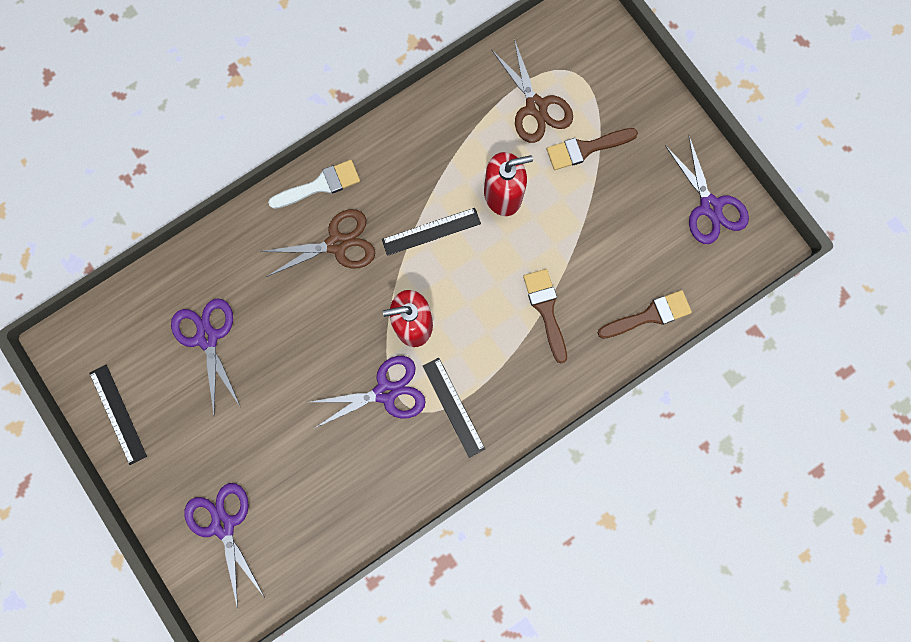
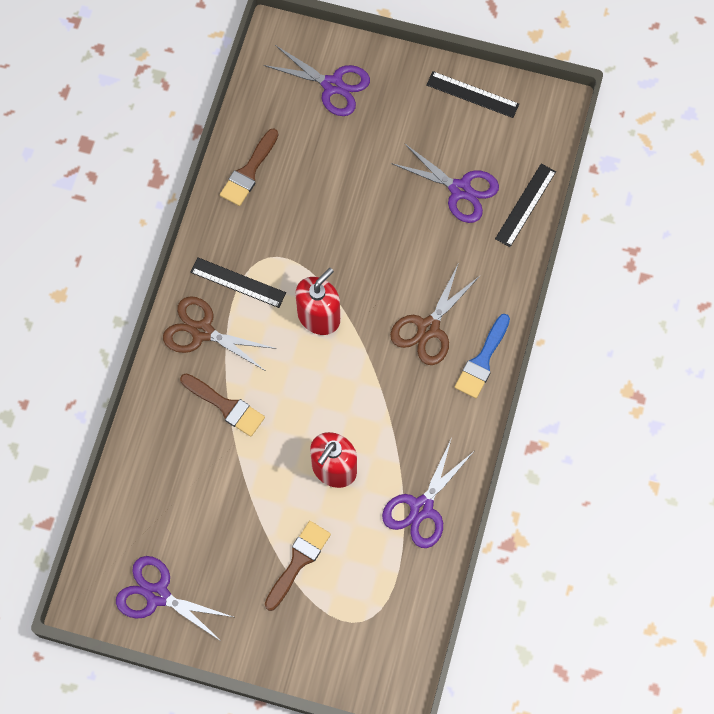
camera: 140 degrees right, 10 degrees down
(320, 185) = (482, 361): white brush -> blue brush
(386, 392) = (297, 254): purple scissors -> purple scissors (421, 508)
(431, 231) = (365, 394): black ruler -> black ruler (525, 205)
(536, 107) = (368, 563): brown scissors -> brown scissors (202, 331)
(649, 315) = (141, 466): brown brush -> brown brush (249, 172)

